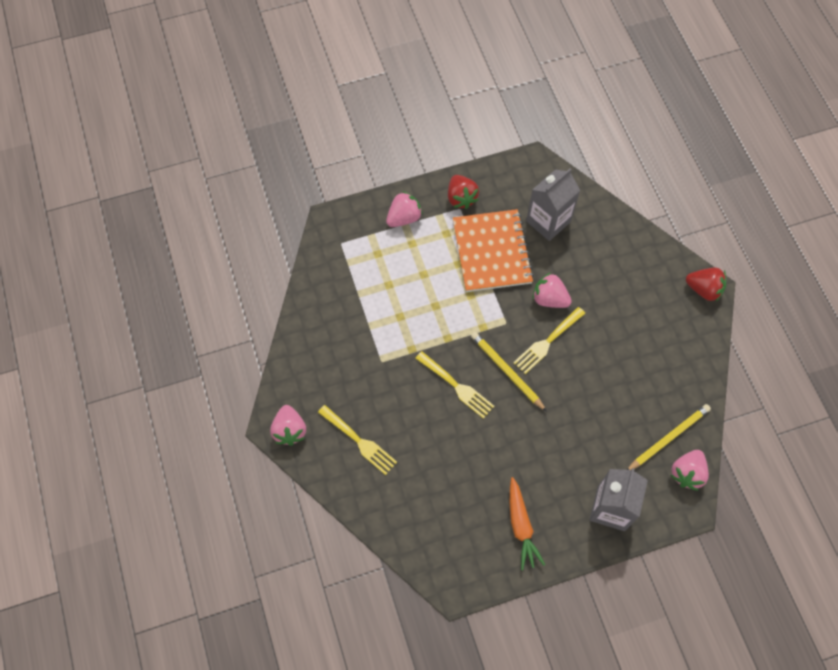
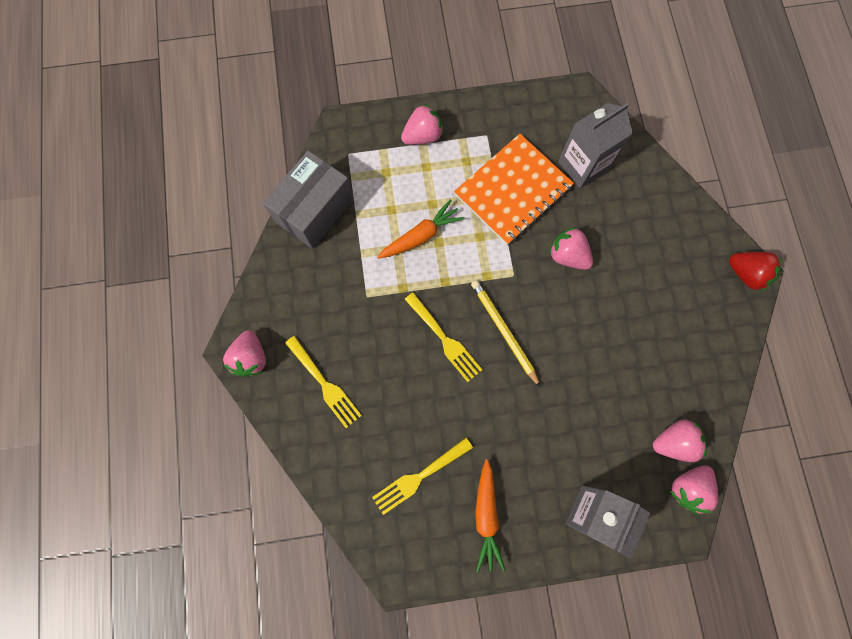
camera: 10 degrees right, 10 degrees up
(321, 296) = (315, 210): none -> grey box
(419, 302) = (421, 236): none -> orange carrot
(461, 198) = (490, 123): red strawberry -> none
(492, 252) = (513, 191): orange notebook -> orange notebook turned 45 degrees clockwise
(547, 342) = (556, 305): yellow fork -> yellow fork (419, 477)
(668, 438) = (673, 442): yellow pencil -> pink strawberry

